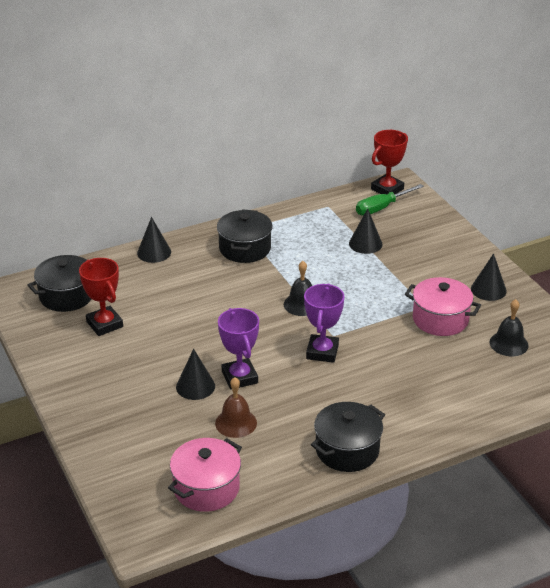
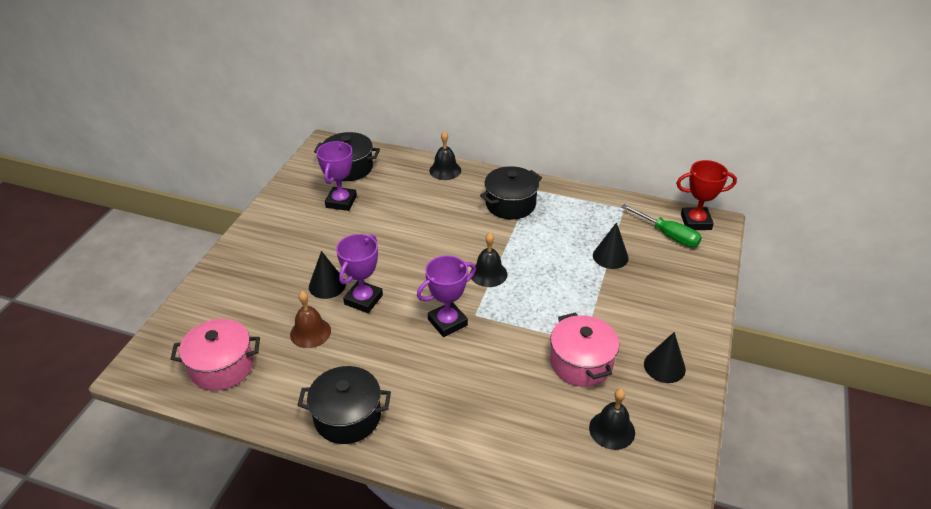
camera: 45 degrees right, 5 degrees up
(104, 324) = (341, 202): red trophy -> purple trophy
(154, 252) = (445, 170): black cone -> black bell
(382, 208) = (668, 235): green screwdriver -> green screwdriver turned 150 degrees counterclockwise

